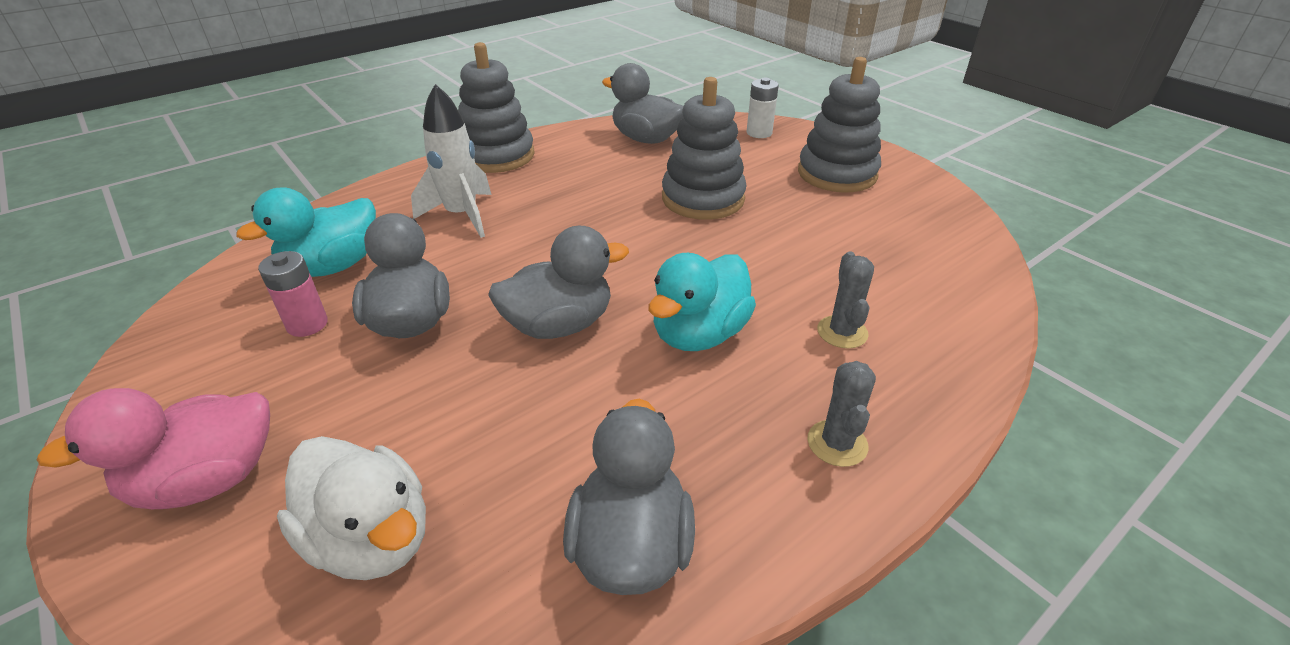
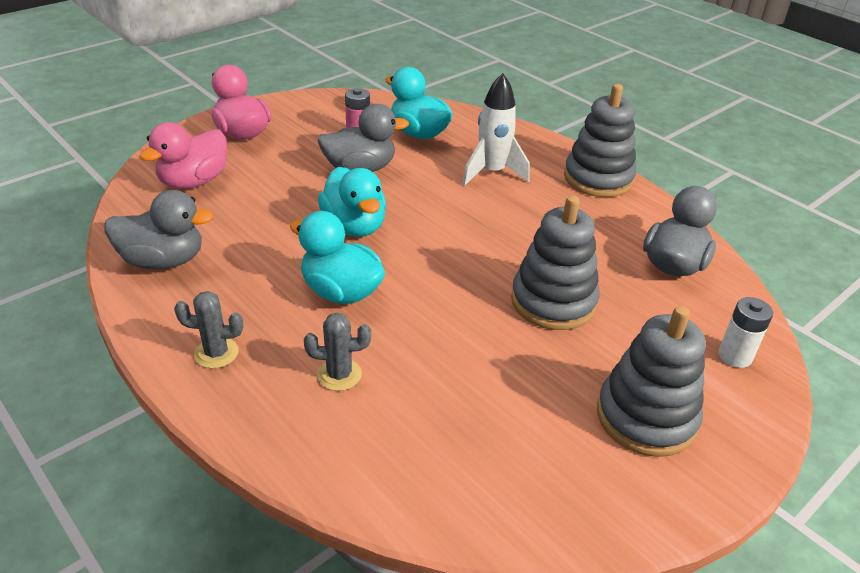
camera: 85 degrees right, 0 degrees up
(372, 538) = (194, 182): white duck -> pink duck
(559, 325) = (354, 226): grey duck -> turquoise duck

